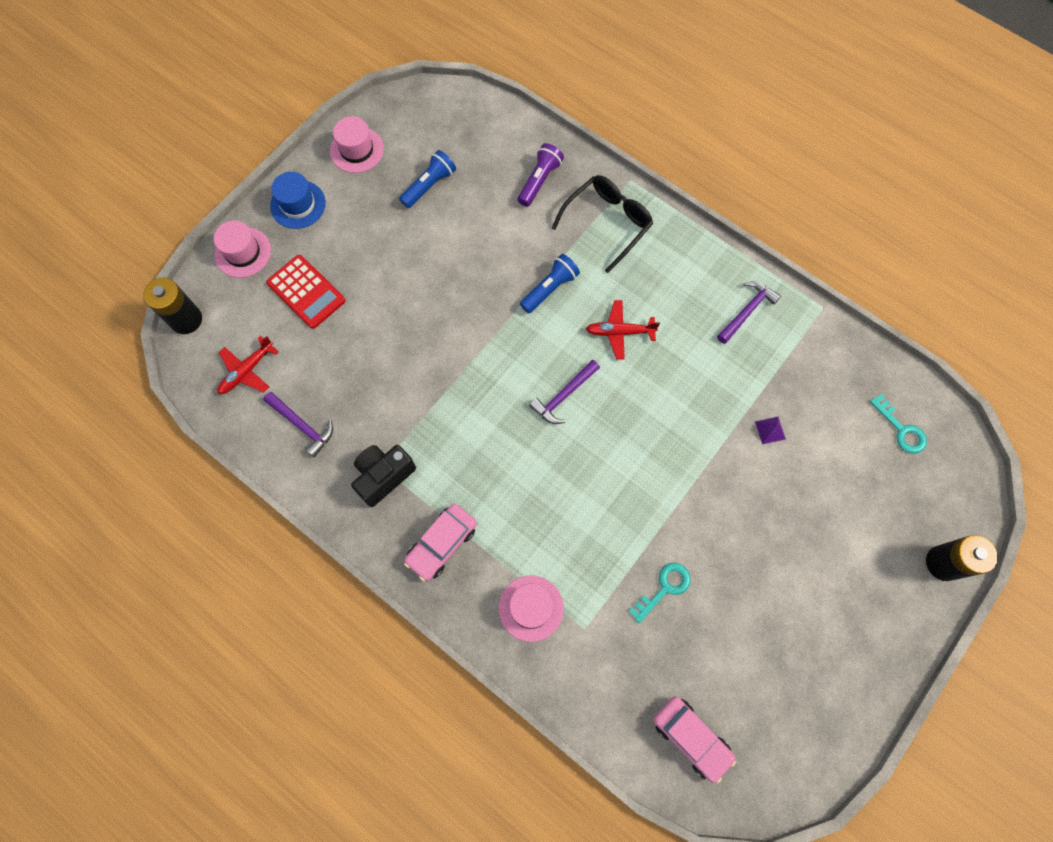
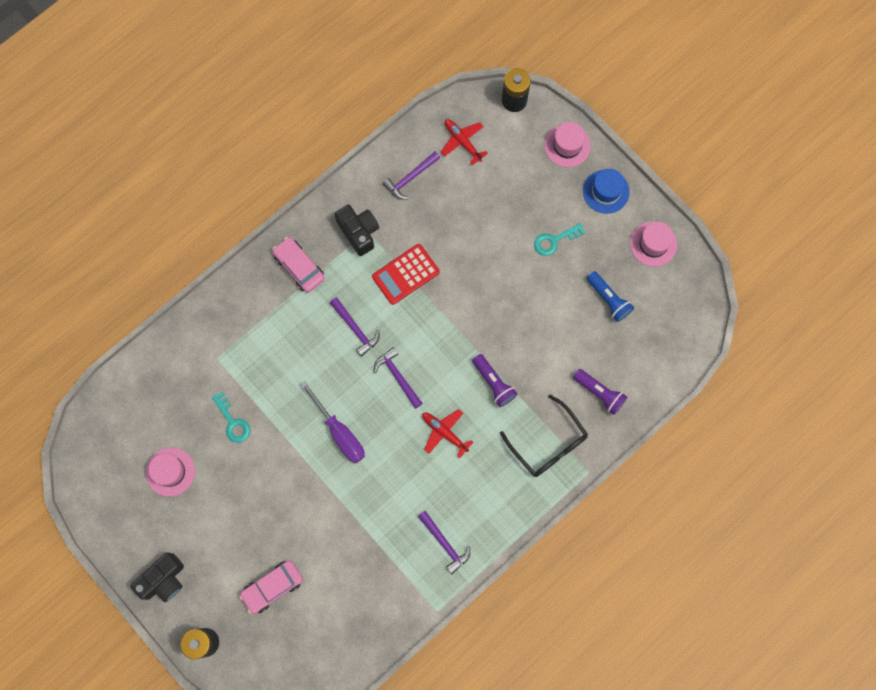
camera: 100 degrees right, 5 degrees up
(306, 292) = (523, 191): red calculator -> red calculator (405, 274)
(512, 456) = (355, 329): none -> purple hammer
(531, 608) = (239, 323): pink hat -> pink hat (170, 471)
(549, 288) = (494, 383): blue flashlight -> purple flashlight
(620, 332) = (444, 433): red plane -> red plane turned 60 degrees counterclockwise
(647, 451) = (339, 432): none -> purple screwdriver
(691, 738) = (127, 417): pink car -> pink car (272, 587)
(770, 430) = (338, 535): purple pyramid -> none
(886, 634) = (164, 580): none -> black camera
(901, 429) = (318, 644): turquoise key -> turquoise key (554, 240)

